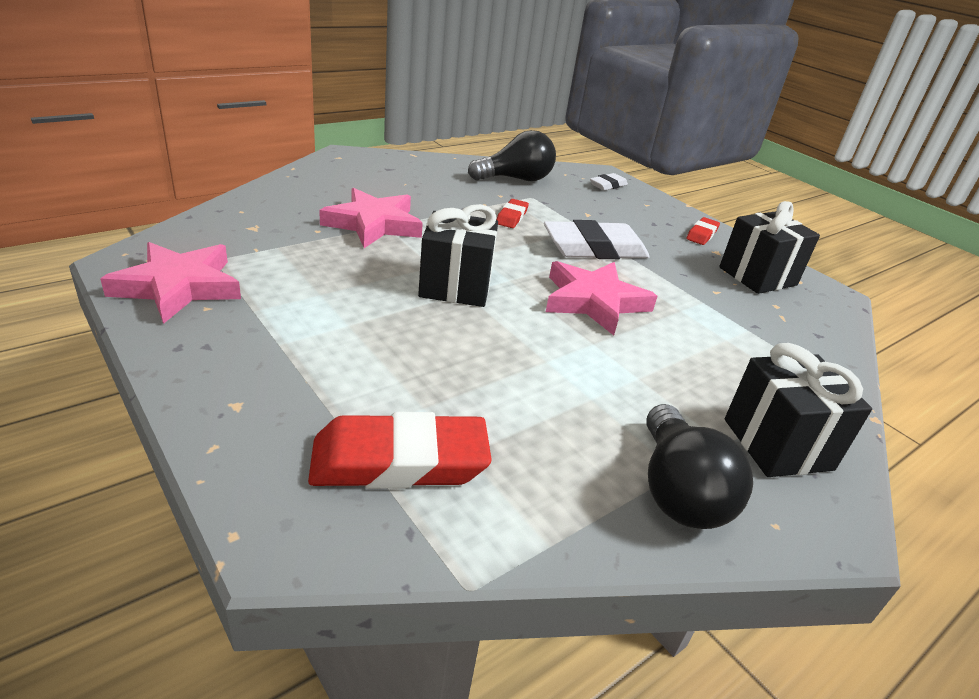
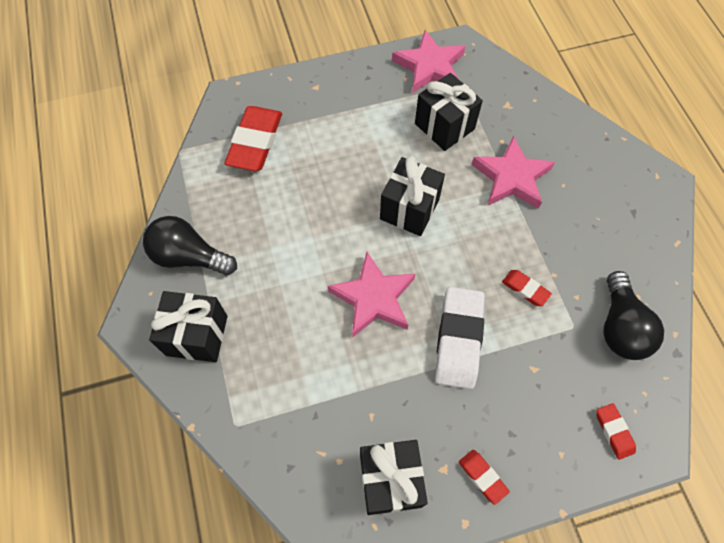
camera: 115 degrees right, 30 degrees up
(304, 269) = (444, 126): none -> black gift
(608, 185) = (614, 431): white eraser -> red eraser

